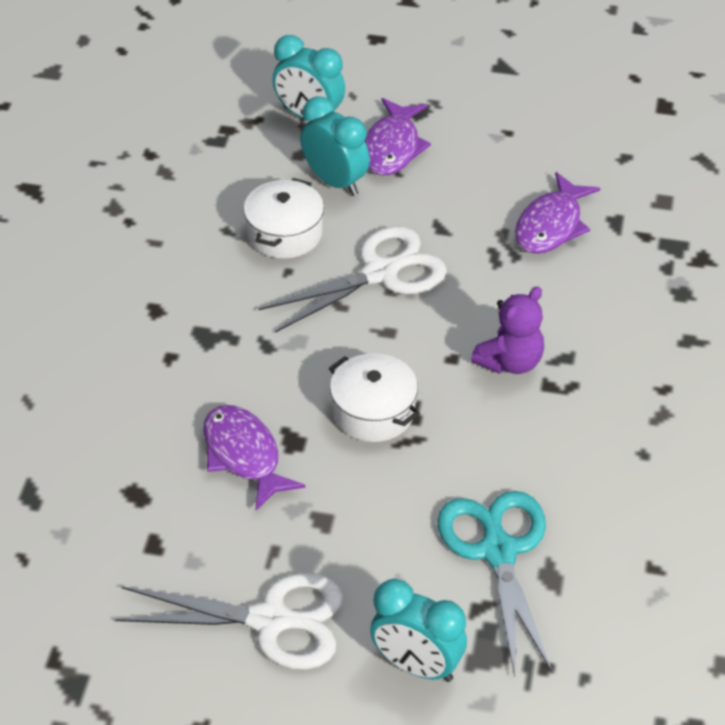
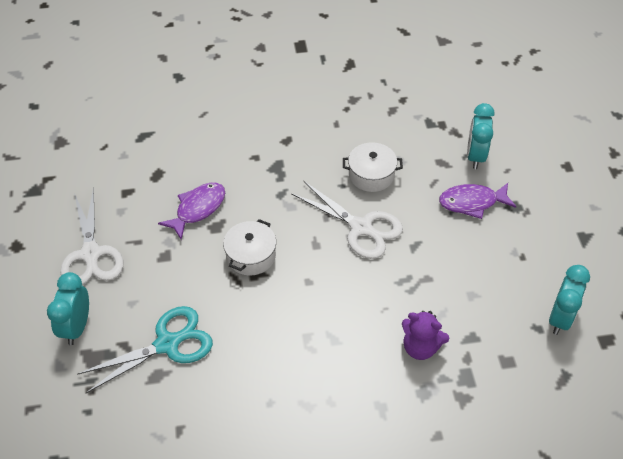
camera: 70 degrees right, 5 degrees up
(335, 182) = (426, 184): turquoise clock -> turquoise clock (560, 318)
(510, 362) = (318, 311): purple teddy bear -> purple teddy bear (420, 347)
(551, 225) = (448, 302): purple fish -> none

